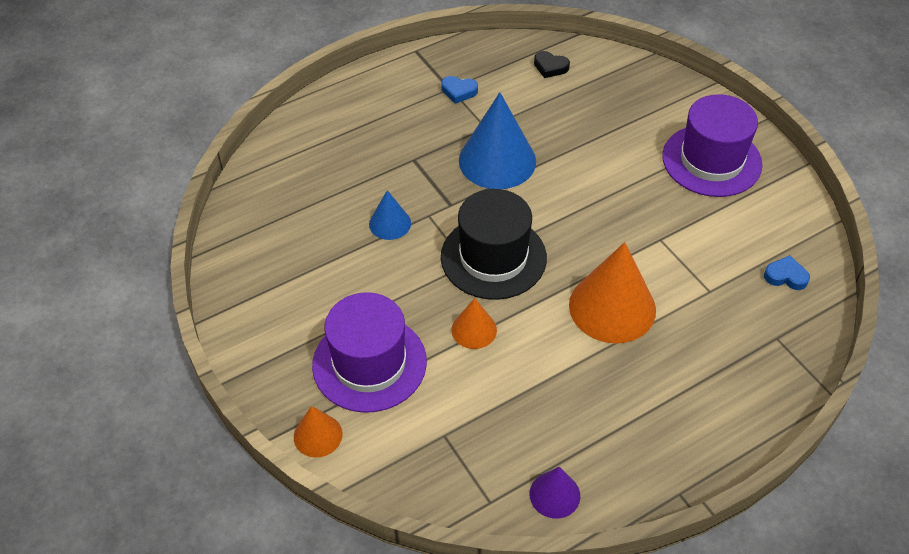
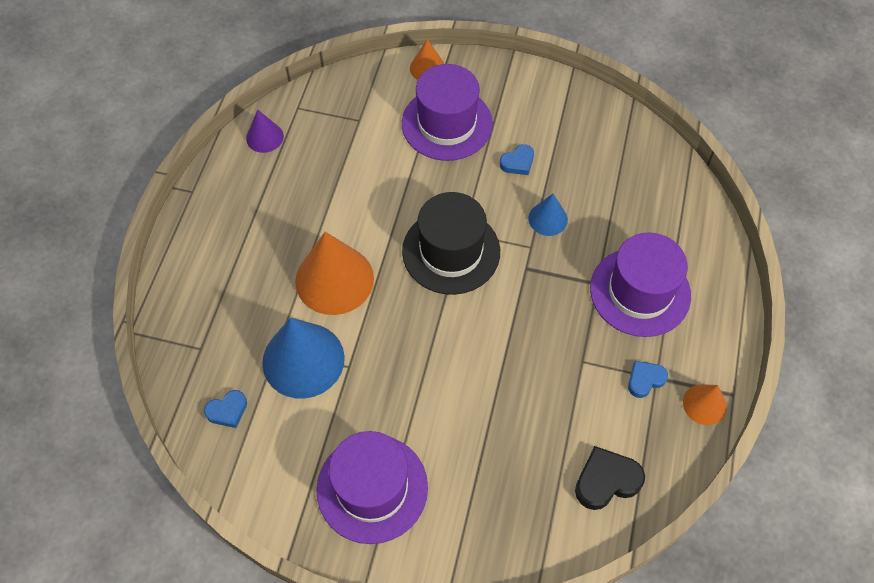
camera: 135 degrees right, 10 degrees up
(355, 281) = (518, 162): none -> blue heart
(392, 134) = (640, 291): none -> purple hat
(474, 330) = (408, 191): orange cone -> orange cone (704, 404)
(497, 160) = (537, 336): blue cone -> blue cone (303, 360)
(550, 67) = (606, 480): black heart -> black heart, size x1.58

